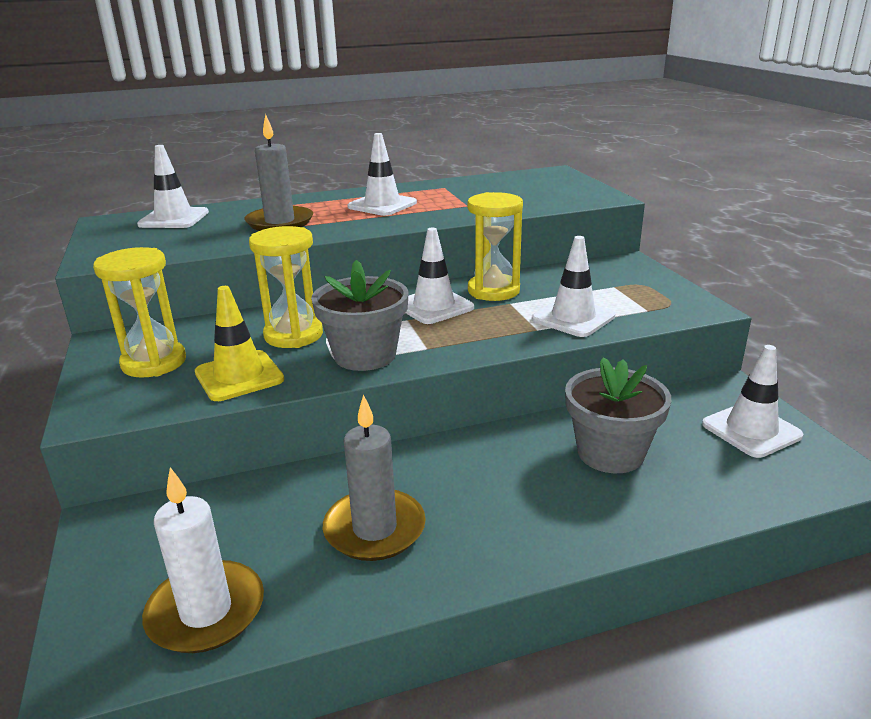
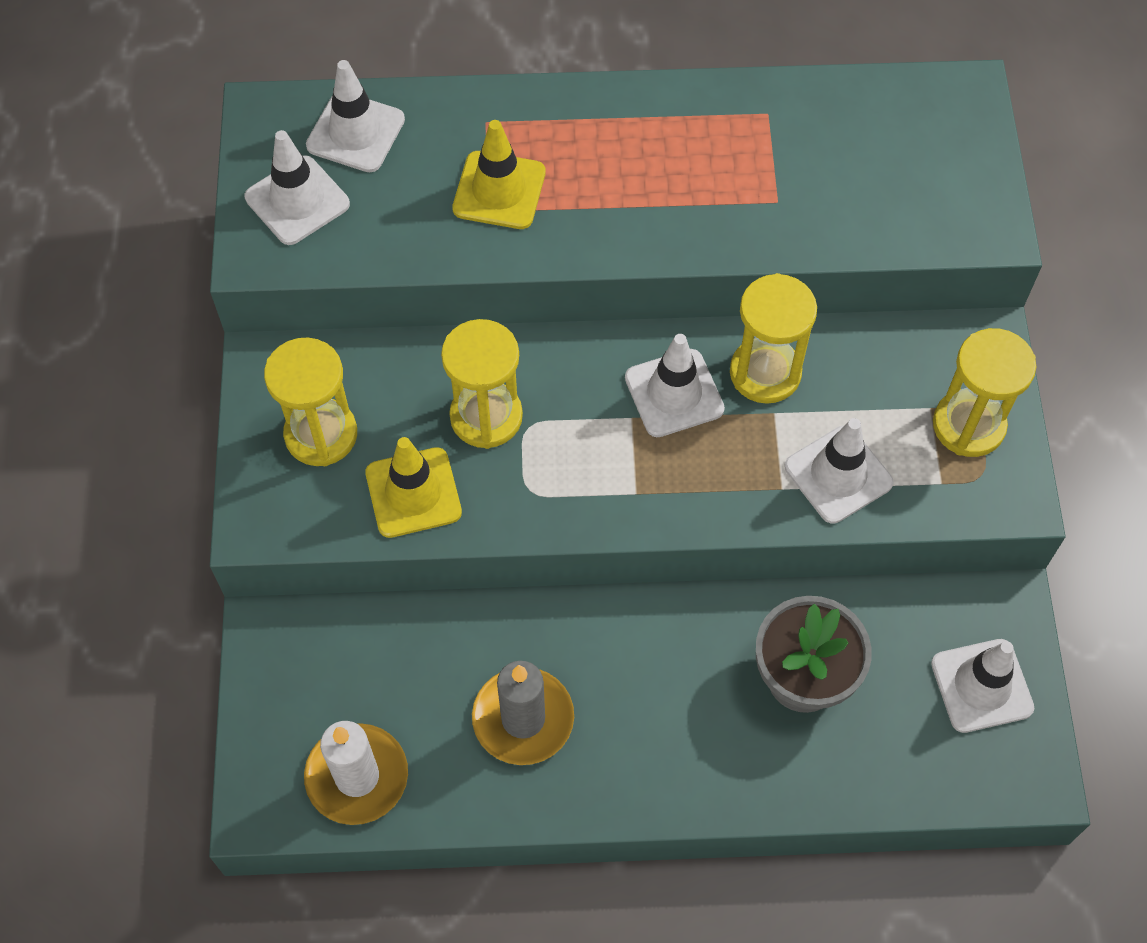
camera: 15 degrees right, 35 degrees up
(280, 222) = (499, 190): grey candle -> yellow traffic cone
(365, 355) = (560, 489): grey flower pot -> none
(382, 205) = (655, 164): white traffic cone -> white traffic cone (297, 201)
(644, 288) = (968, 425): none -> yellow hourglass

